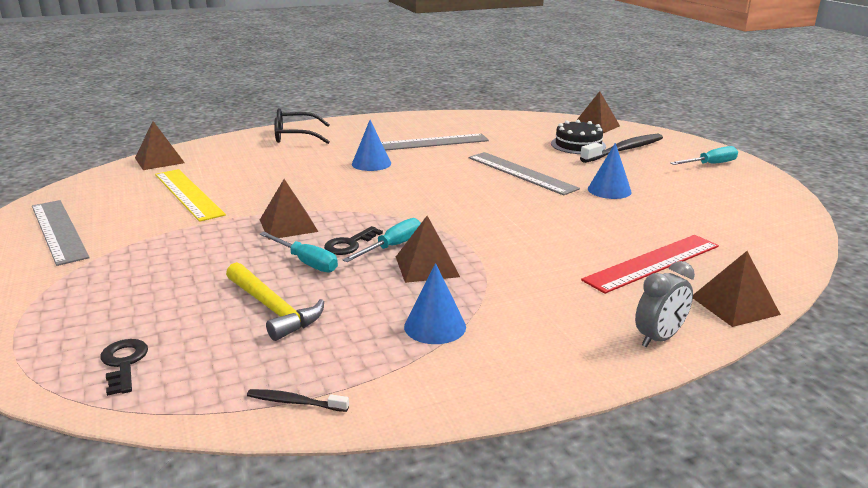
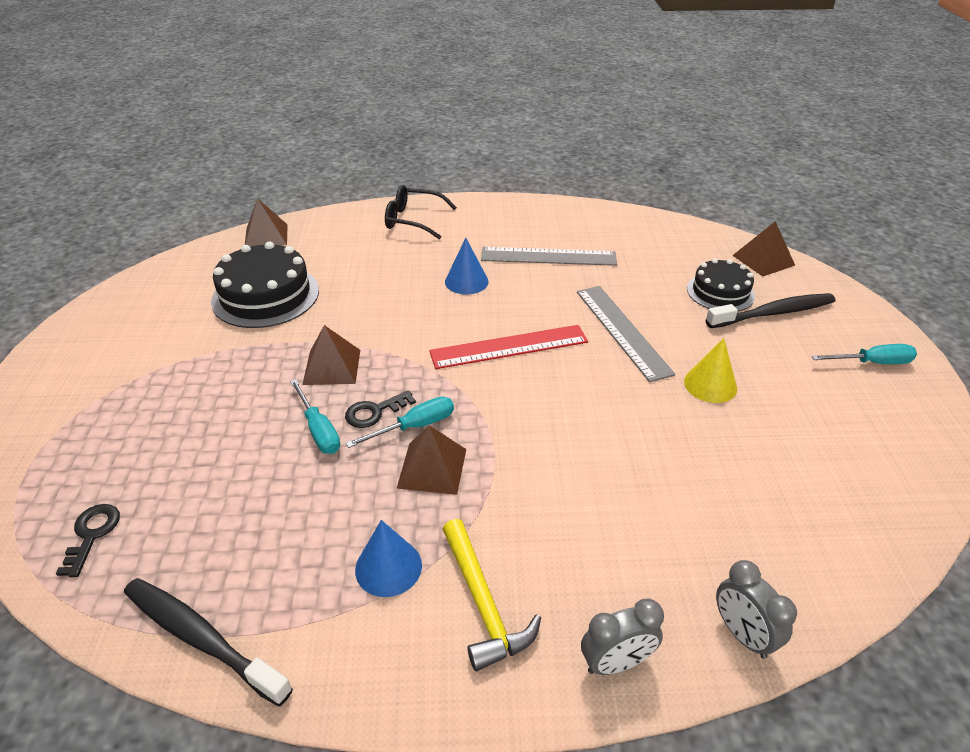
camera: 20 degrees right, 15 degrees up
(59, 231) = (131, 327): grey ruler -> none
(188, 194) = (265, 295): yellow ruler -> black cake
(273, 309) = (253, 494): yellow hammer -> yellow hammer (483, 603)
(295, 402) = (202, 639): black toothbrush -> black toothbrush, size x2.11
(609, 190) = (710, 385): blue cone -> yellow cone
(652, 263) = (686, 529): red ruler -> red ruler (509, 347)
(734, 305) = (742, 634): brown pyramid -> grey clock

